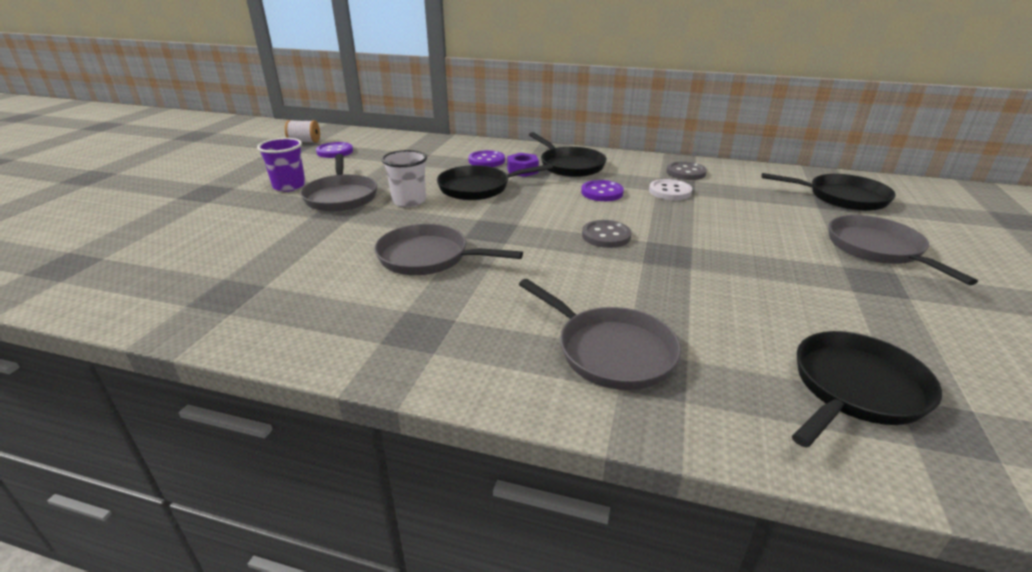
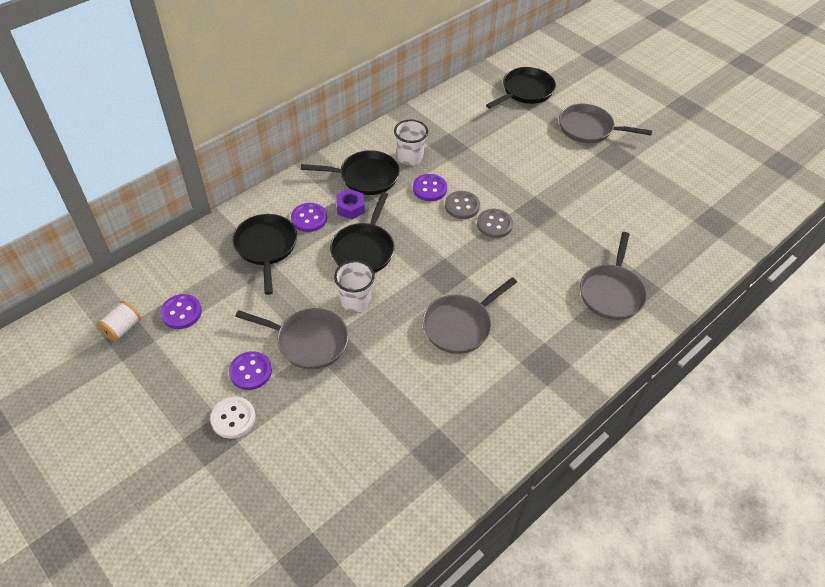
camera: 60 degrees left, 20 degrees up
(289, 186) = (250, 371): purple cup -> purple button
(610, 351) = (611, 292): grey pan -> grey pan turned 120 degrees clockwise
(627, 174) = (410, 157): none -> white cup
(670, 191) = (455, 156): white button -> white button (233, 418)
(685, 172) = (432, 128): grey button -> grey button (462, 206)
(855, 389) = (683, 229): black pan -> black pan (266, 247)

